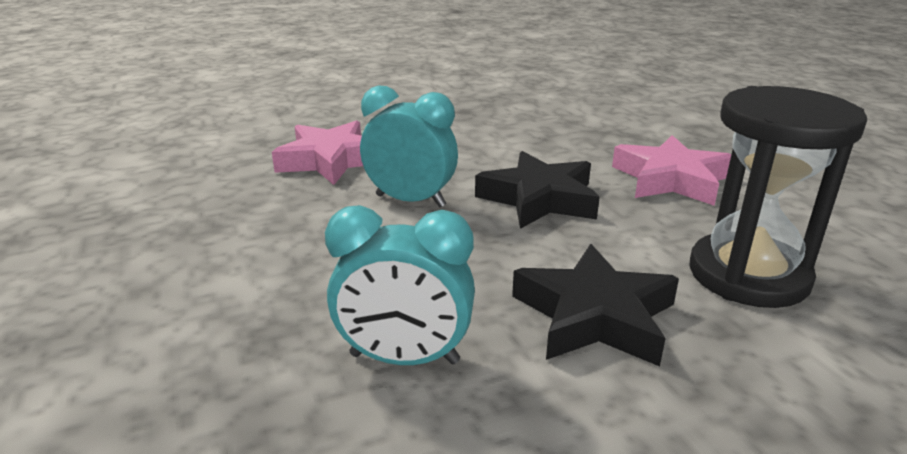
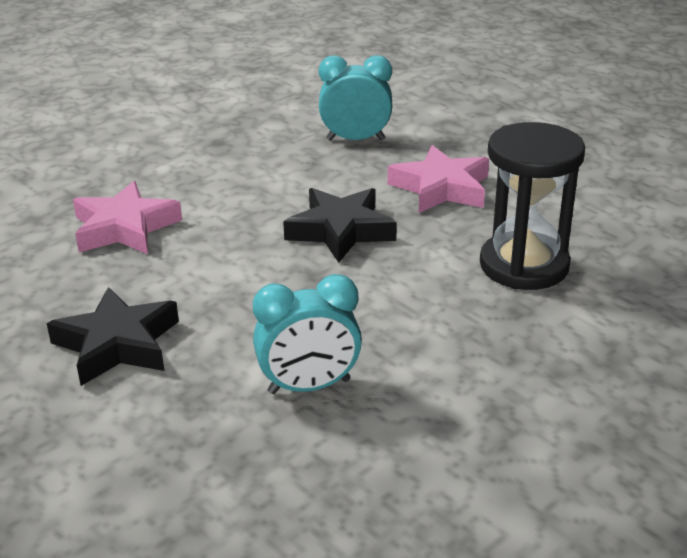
camera: 20 degrees left, 5 degrees up
(410, 201) = (230, 256): turquoise clock -> turquoise clock (355, 139)
(595, 316) = (428, 323): black star -> black star (117, 344)

